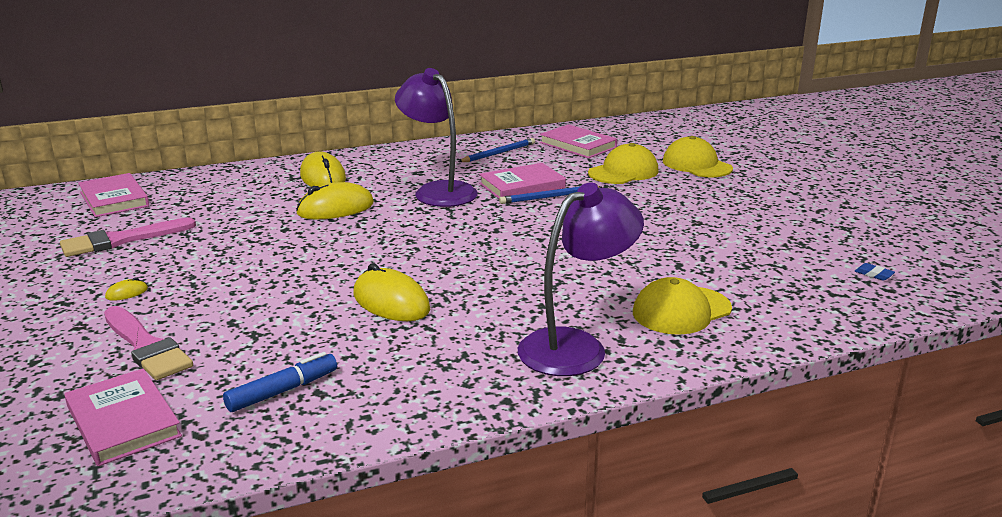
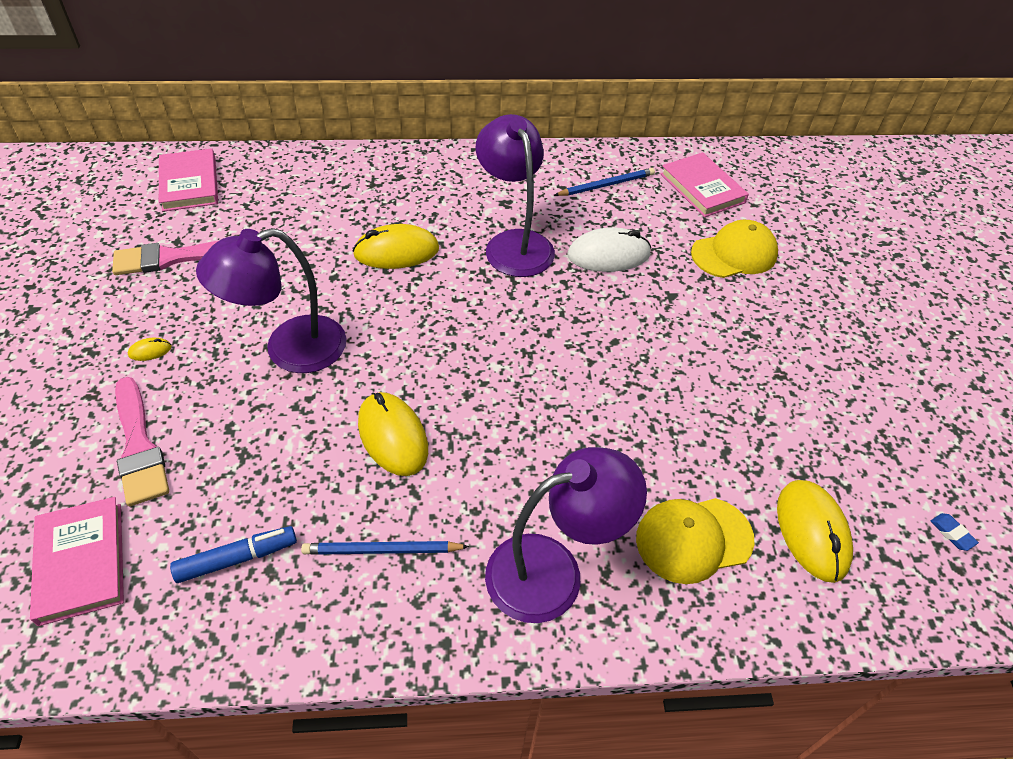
camera: 15 degrees right, 25 degrees up
(266, 272) = (289, 349): none -> purple lamp
(323, 177) = (404, 190): yellow mouse -> yellow mouse (812, 532)
(522, 186) = (608, 255): pink book -> white mouse
(549, 197) = (630, 284): blue pencil -> blue pencil (382, 550)
(696, 165) = (827, 259): yellow cap -> none

